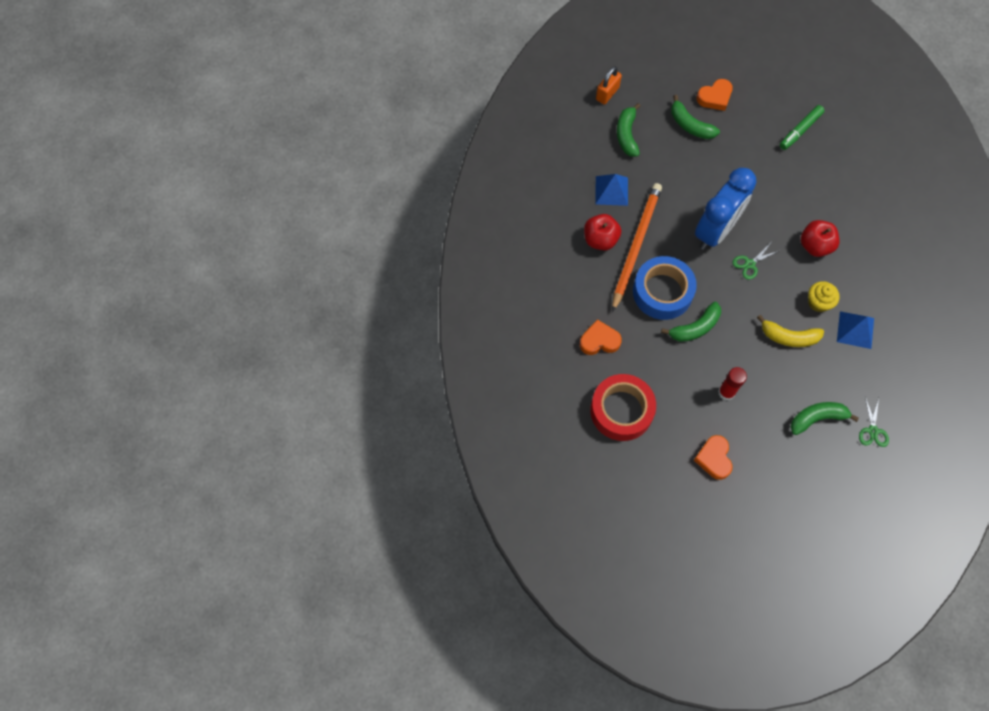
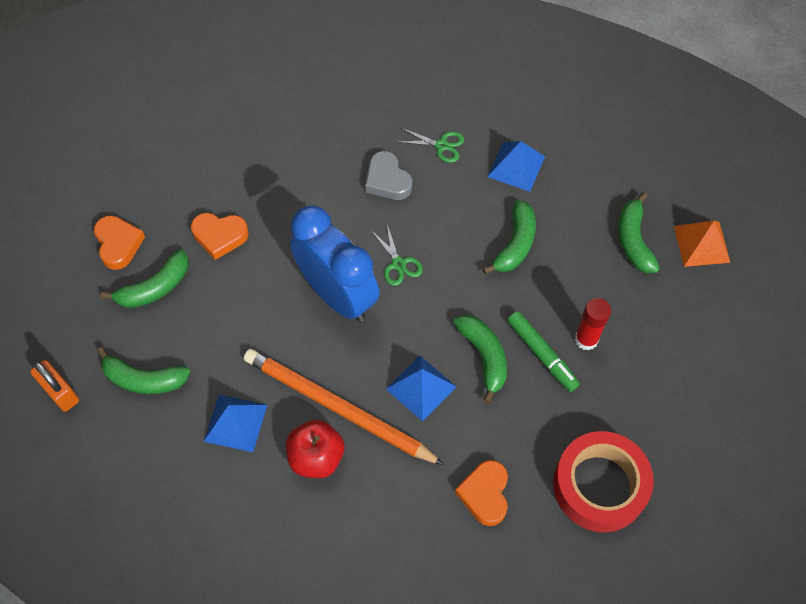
camera: 80 degrees left, 5 degrees down
(662, 292) = (421, 387): blue tape -> blue pyramid
(714, 458) = (681, 378): orange heart -> orange heart (220, 236)
(789, 337) = (515, 244): yellow banana -> green banana
(800, 130) = (206, 152): green marker -> green marker (541, 354)
(815, 246) = (387, 180): red apple -> grey heart
(818, 302) = (470, 197): yellow cupcake -> none
(829, 468) = (701, 244): none -> orange pyramid
(873, 431) = (655, 184): green scissors -> green scissors (441, 145)

